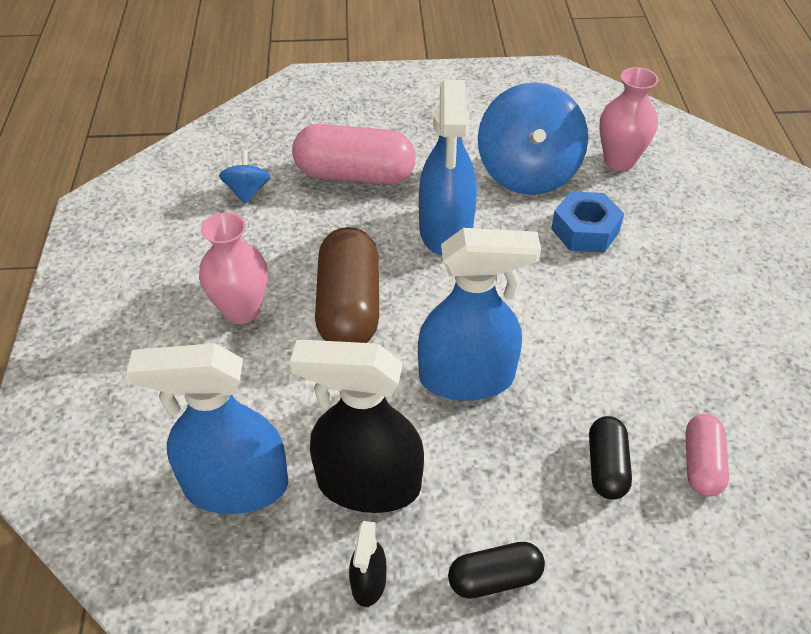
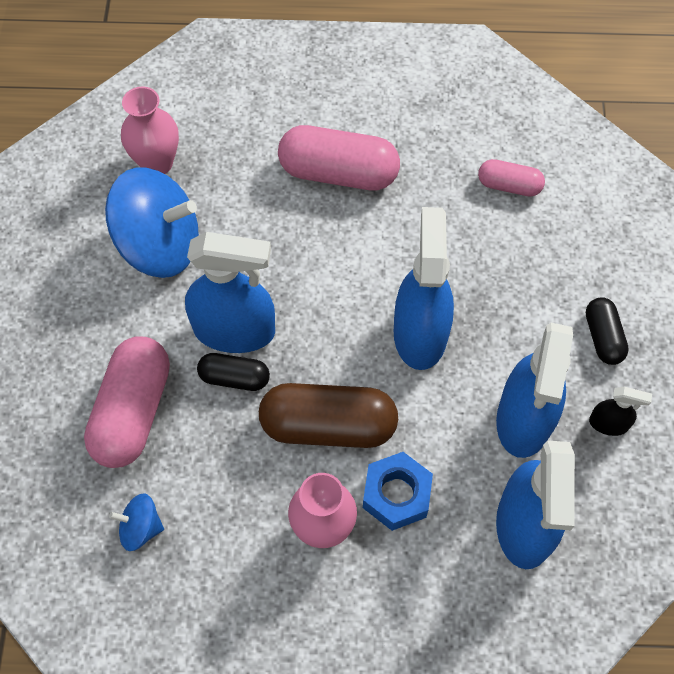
camera: 85 degrees left, 15 degrees up
(368, 484) = (524, 419): black spray bottle -> blue spray bottle
(585, 230) = (252, 211): blue nut -> blue nut (396, 495)
(606, 466) = (510, 247): black capsule -> black capsule (234, 378)
(658, 294) = (338, 173): none -> pink capsule

